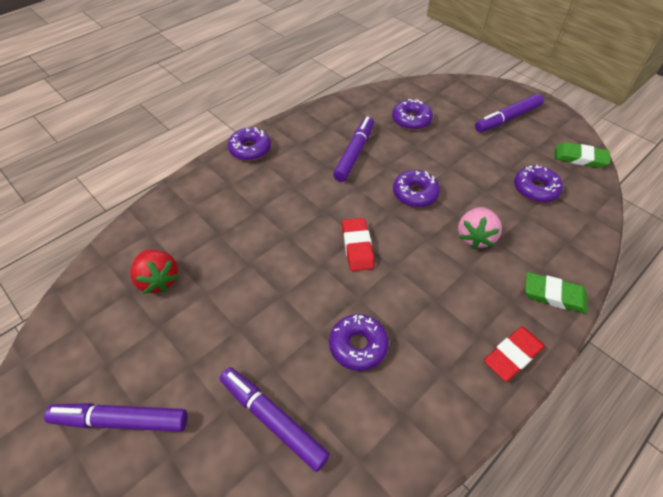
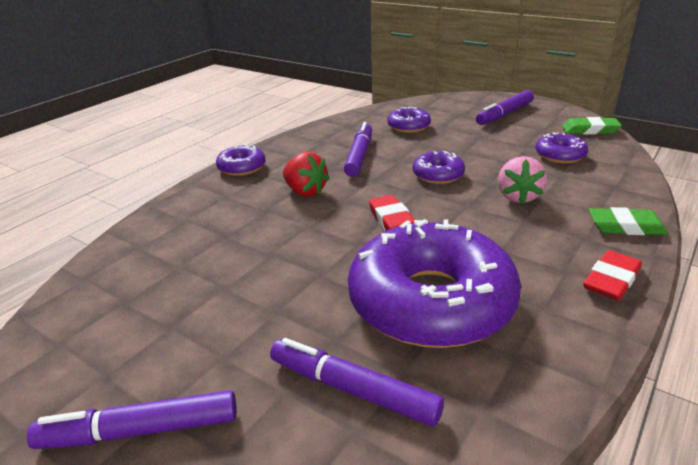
camera: 10 degrees left, 20 degrees down
(158, 280) = (160, 285): red strawberry -> red strawberry (305, 191)
(358, 346) = (431, 302): purple donut -> purple donut, size x2.25

